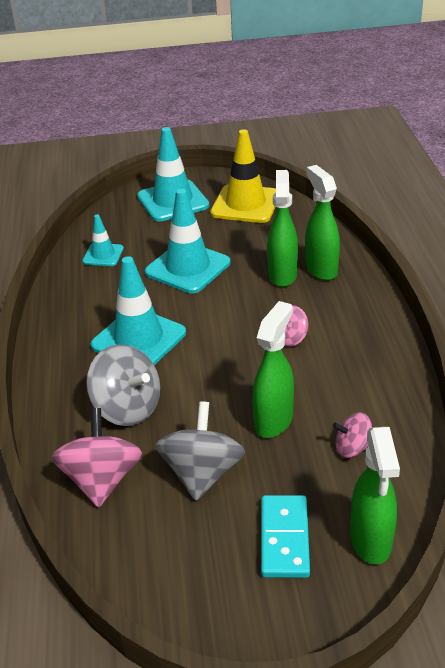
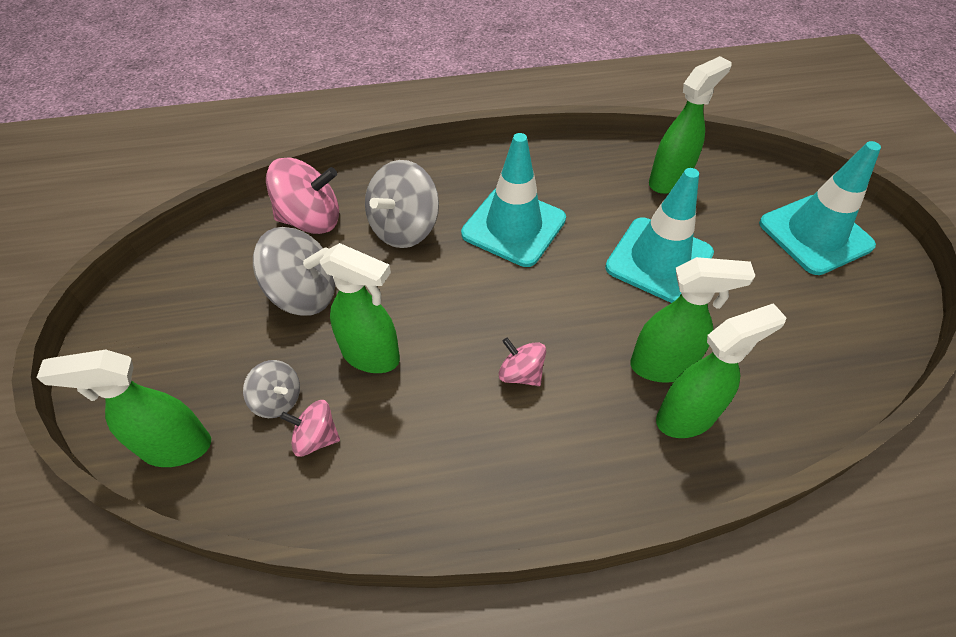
camera: 85 degrees right, 15 degrees up
(103, 255) = (669, 180): turquoise traffic cone -> green spray bottle
(245, 204) = (838, 318): yellow traffic cone -> none
(284, 538) = (203, 365): turquoise domino -> none
(319, 477) = (278, 399): none -> grey spinning top
(352, 448) = (316, 437): pink spinning top -> pink spinning top turned 75 degrees counterclockwise

